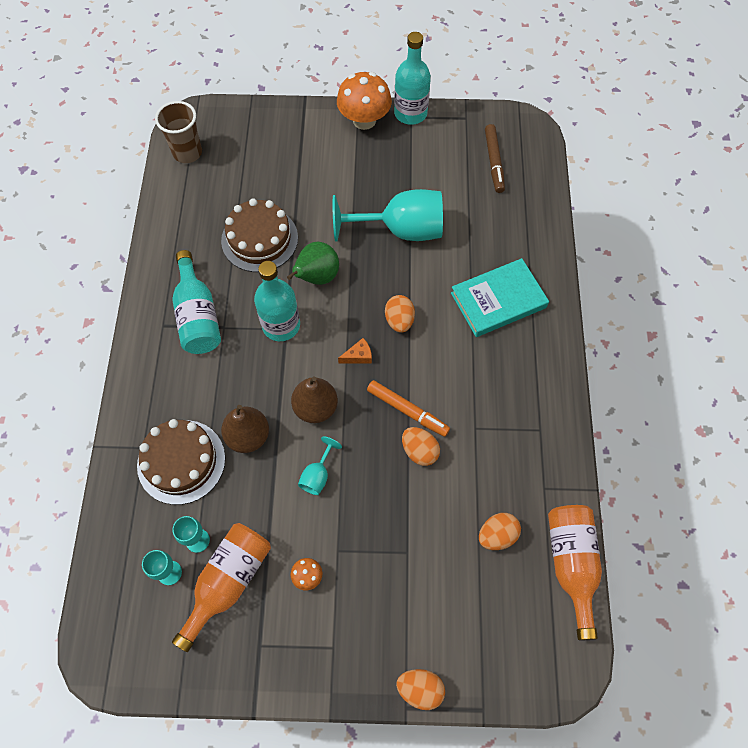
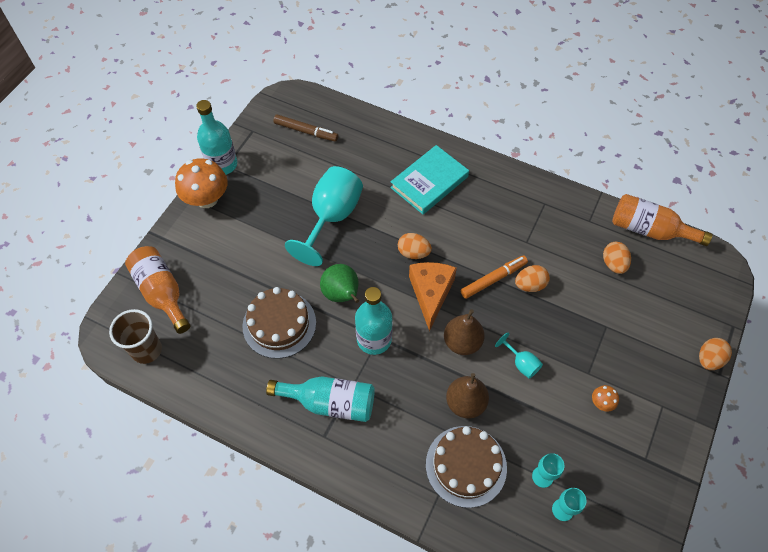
camera: 65 degrees left, 5 degrees down
(228, 581) = (586, 464): orange bottle -> orange bottle (162, 293)
(358, 356) = (431, 293): orange cheese -> orange cheese, size x2.20
(498, 300) = (429, 182): turquoise book -> turquoise book turned 45 degrees clockwise

